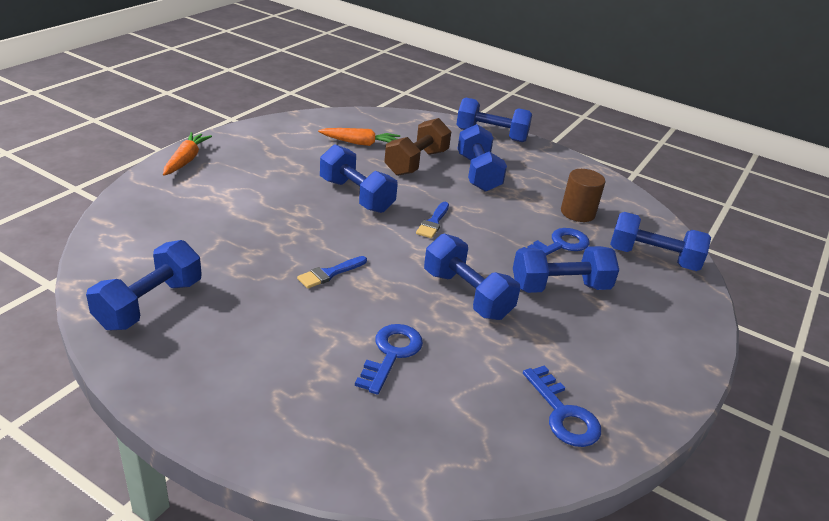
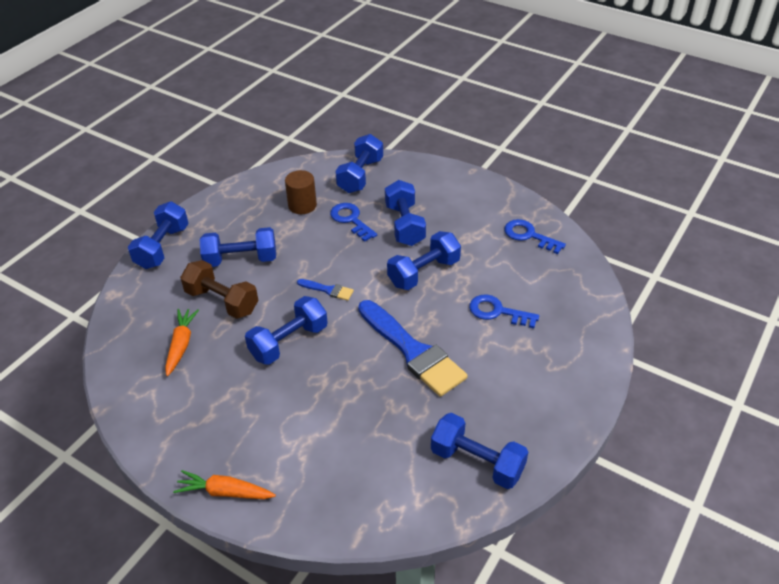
camera: 85 degrees left, 10 degrees up
(330, 273) = (412, 351): blue brush -> blue brush, size x2.29
(563, 414) = (529, 235): blue key -> blue key turned 120 degrees counterclockwise

